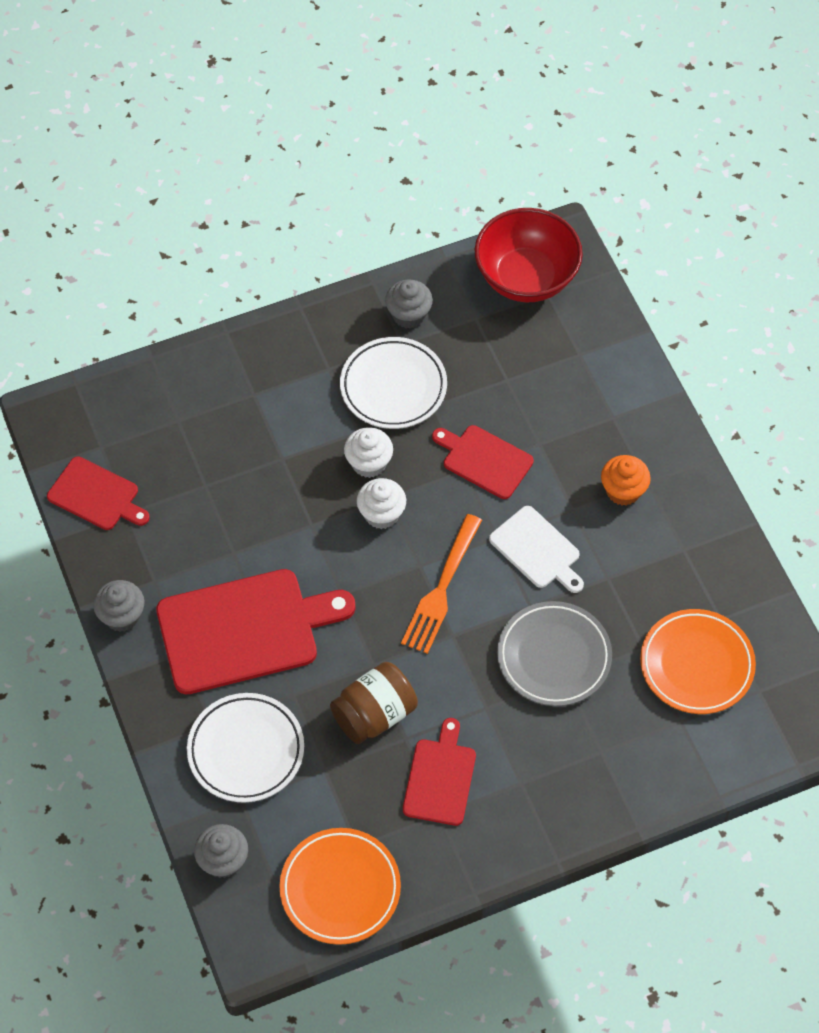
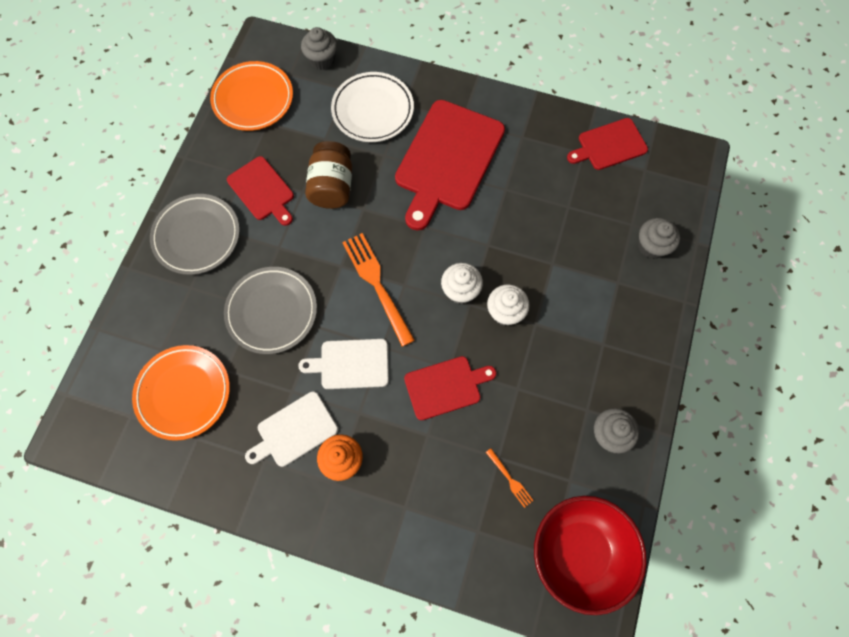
camera: 130 degrees right, 10 degrees up
(122, 616) = (513, 107): grey cupcake -> grey cupcake (651, 246)
(393, 387) = (554, 374): white plate -> none
(516, 360) = (510, 479): none -> orange fork
(546, 795) = (197, 236): none -> grey plate
(637, 547) = (294, 431): none -> white cutting board

